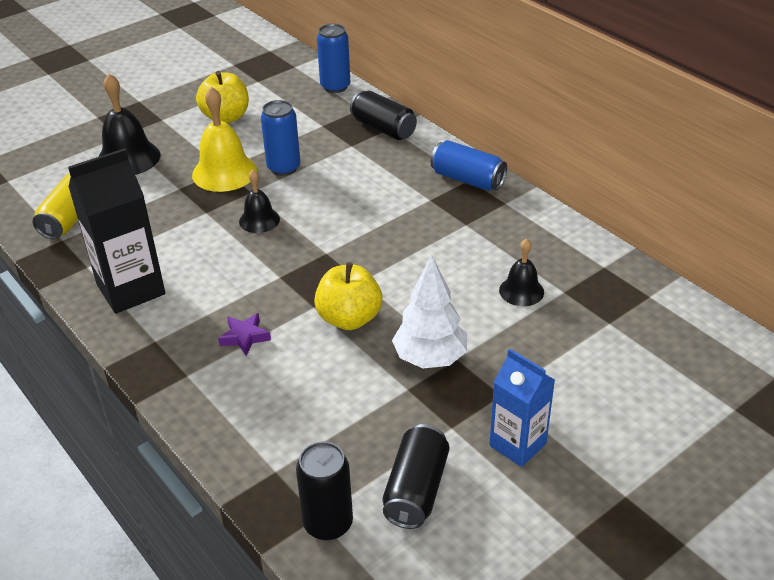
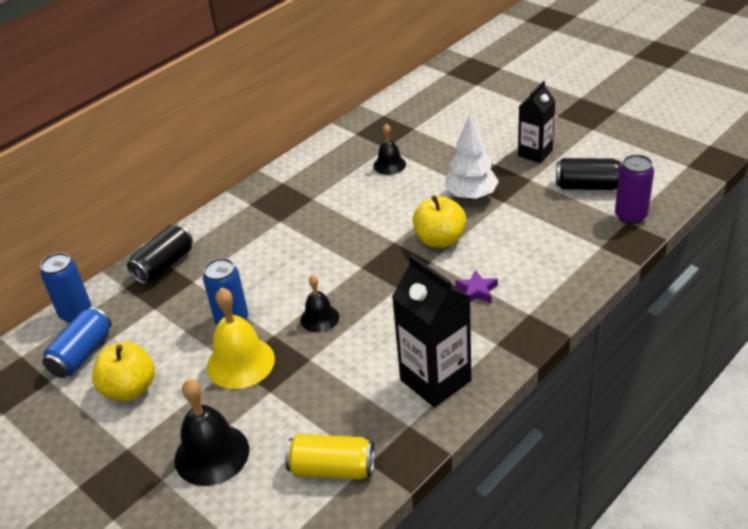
camera: 95 degrees left, 0 degrees up
(328, 524) = (630, 216): black can -> purple can
(467, 180) = (250, 204): blue can -> blue can (82, 354)
(517, 444) = (535, 153): blue carton -> black carton

